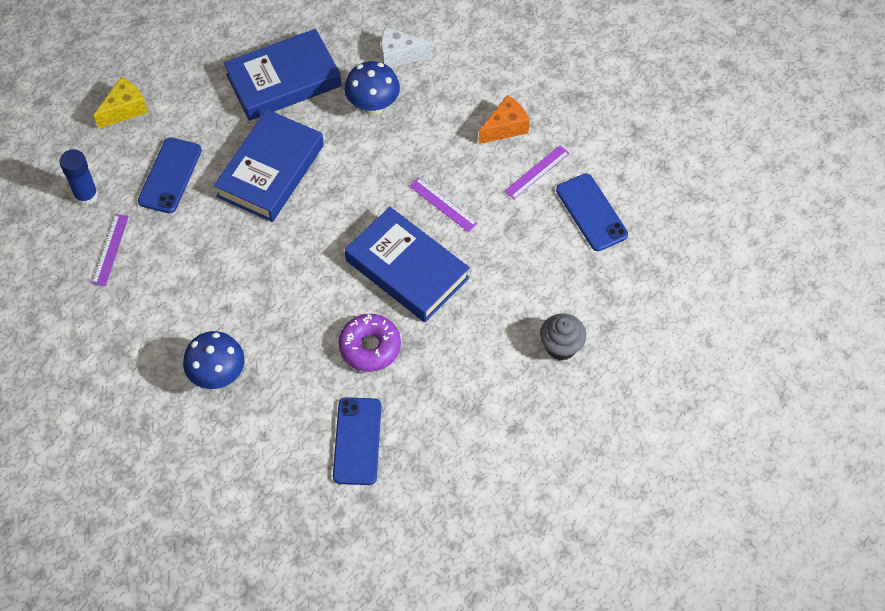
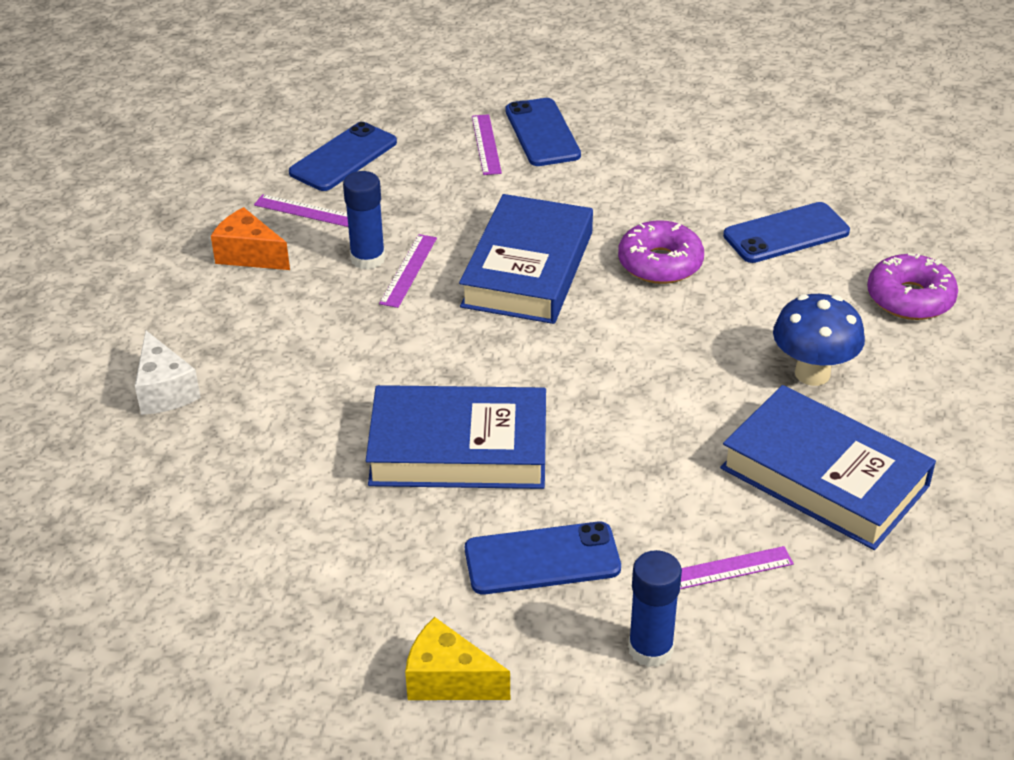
camera: 115 degrees left, 20 degrees down
(249, 477) = (910, 298): none -> purple donut
(283, 80) = (278, 499): blue book -> blue book (824, 477)
(373, 106) = (278, 385): blue mushroom -> none
(467, 187) = (368, 259): none -> blue glue stick
(561, 346) = (542, 133): grey cupcake -> blue phone
(564, 304) = (486, 144): none -> purple ruler

